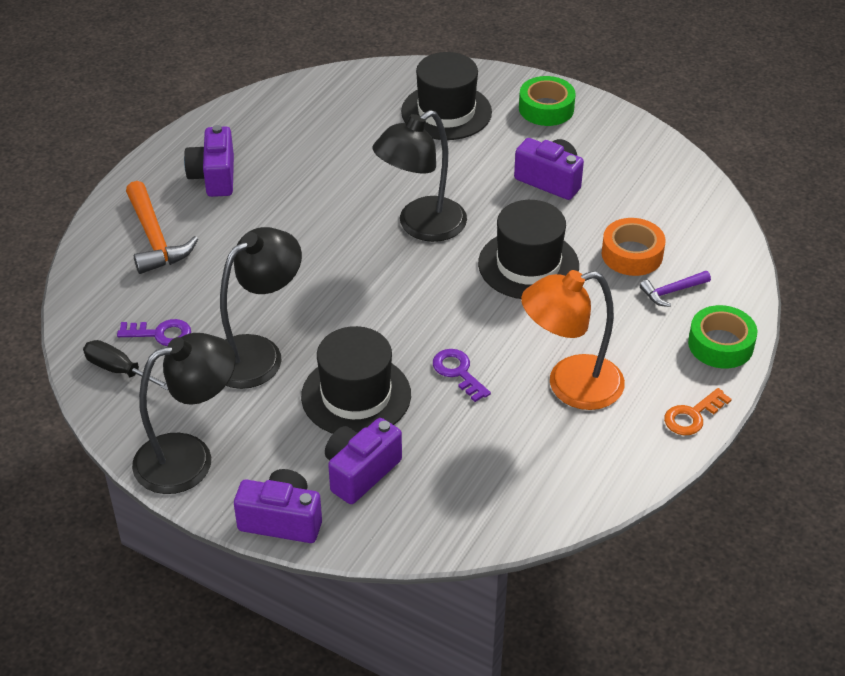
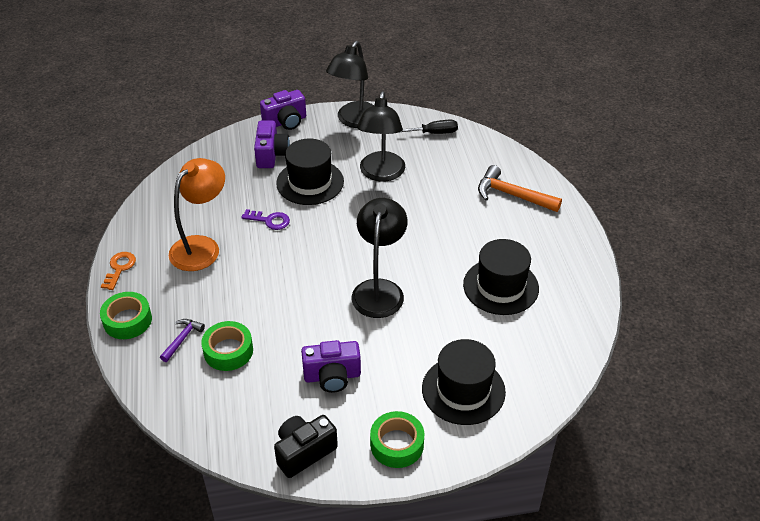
camera: 140 degrees right, 0 degrees up
(160, 334) = (439, 156): purple key -> none
(214, 177) = (537, 246): purple camera -> none
(528, 265) = (289, 303): black hat -> black hat (501, 286)
(630, 142) = (304, 452): none -> black camera
(632, 254) = (228, 351): orange tape -> green tape

